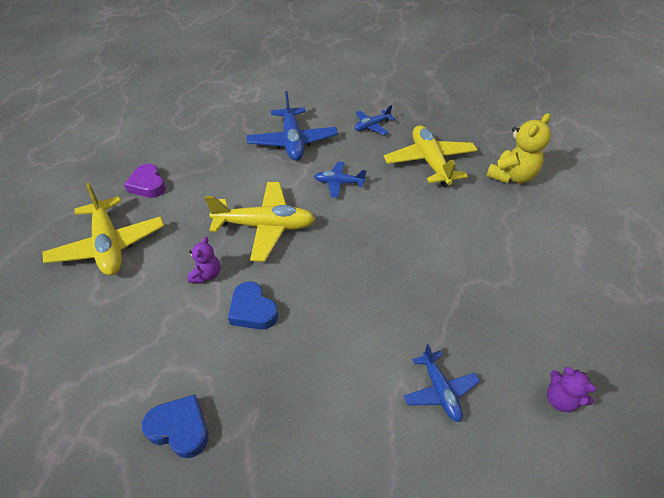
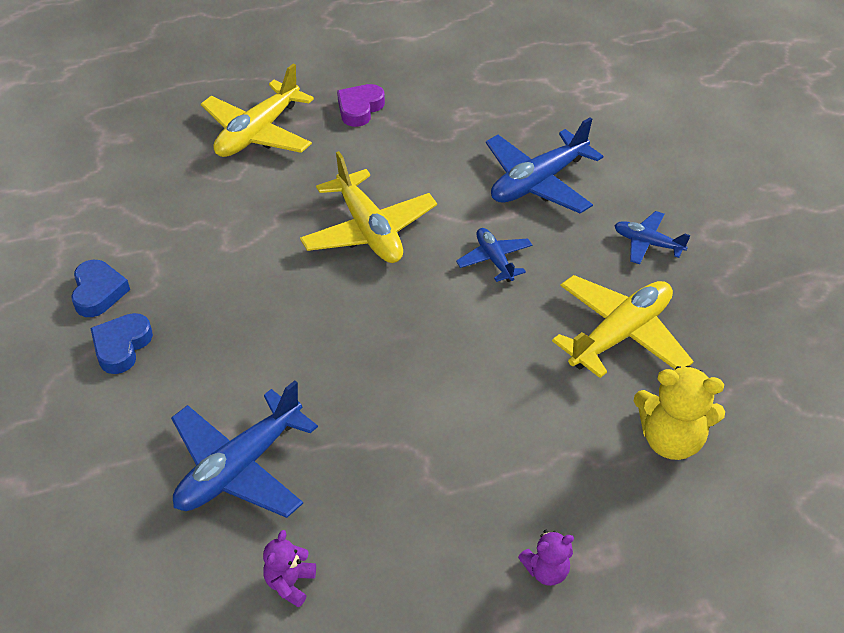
camera: 60 degrees right, 0 degrees up
(207, 275) = (269, 221): purple teddy bear -> purple teddy bear (546, 570)
(253, 310) = (248, 277): blue heart -> blue heart (122, 346)
(440, 390) = (240, 467): blue plane -> blue plane, size x1.83

